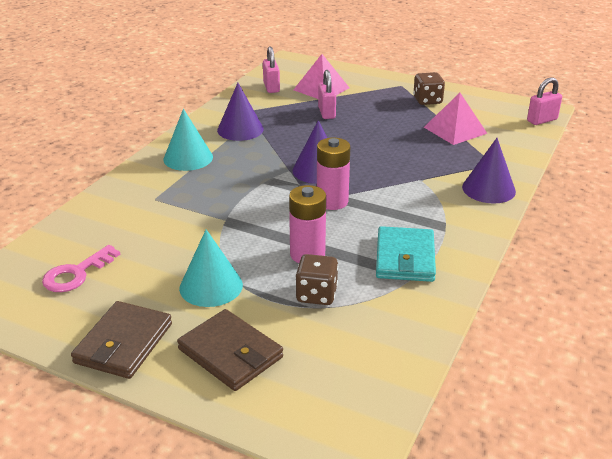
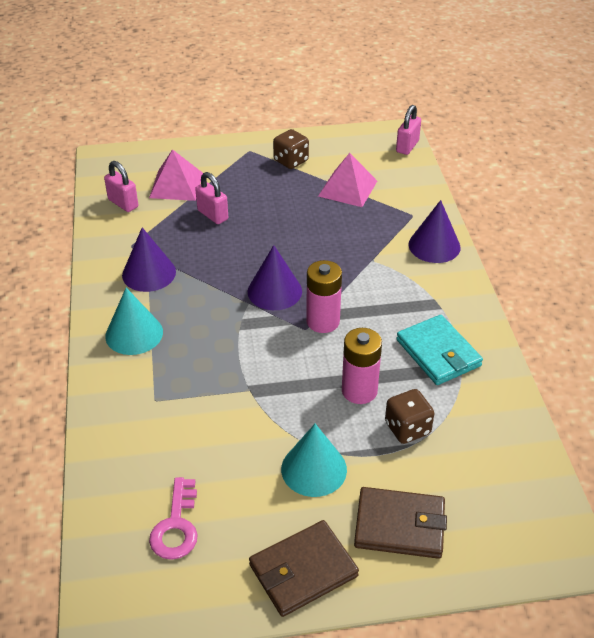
camera: 35 degrees left, 10 degrees up
(124, 343) = (303, 570): brown wallet -> brown wallet turned 75 degrees clockwise

